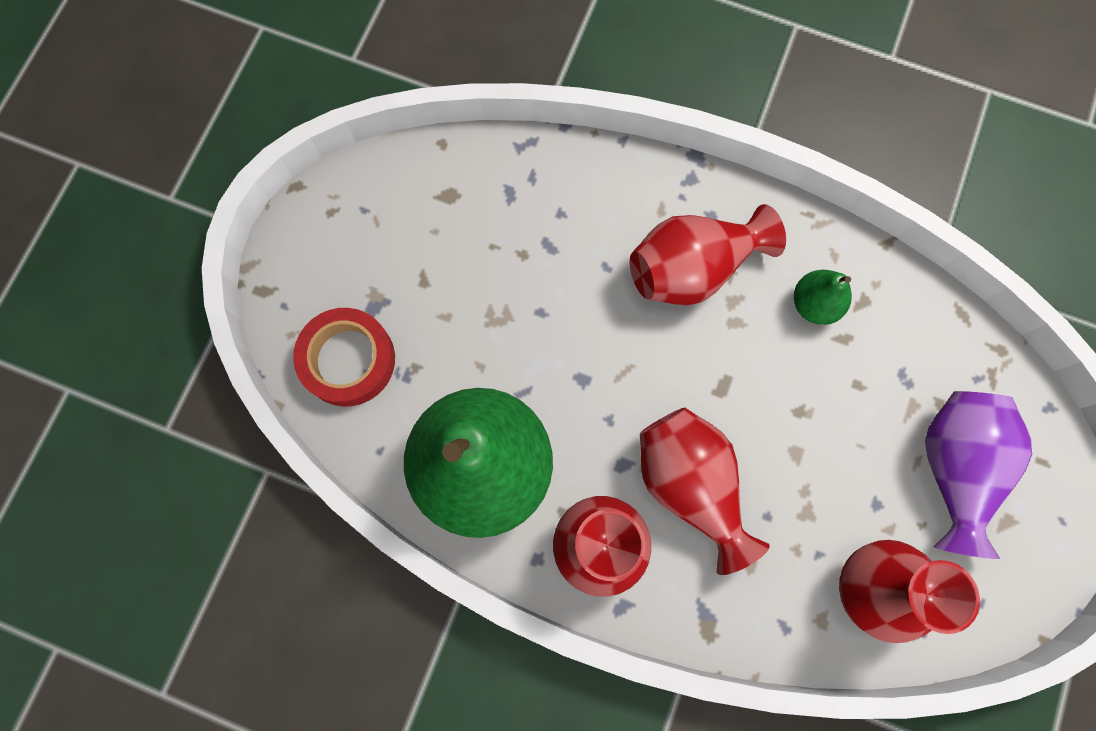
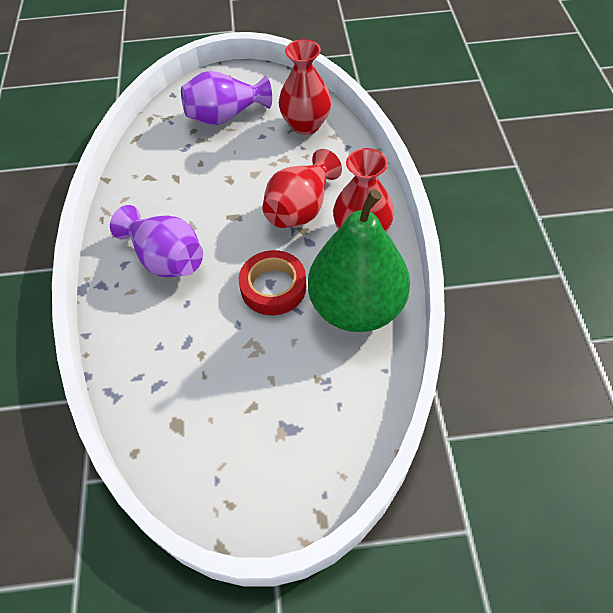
camera: 115 degrees left, 20 degrees down
(348, 360) = (338, 424): red tape -> red tape (273, 287)
(692, 269) = (166, 259): red vase -> purple vase
(814, 304) = (161, 196): green pear -> none

